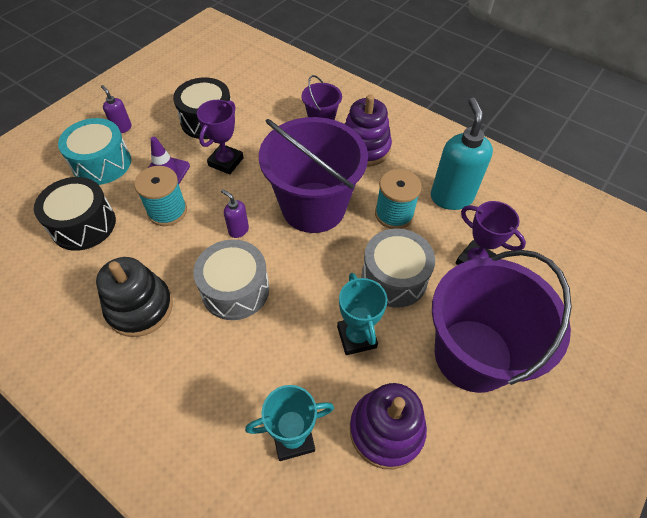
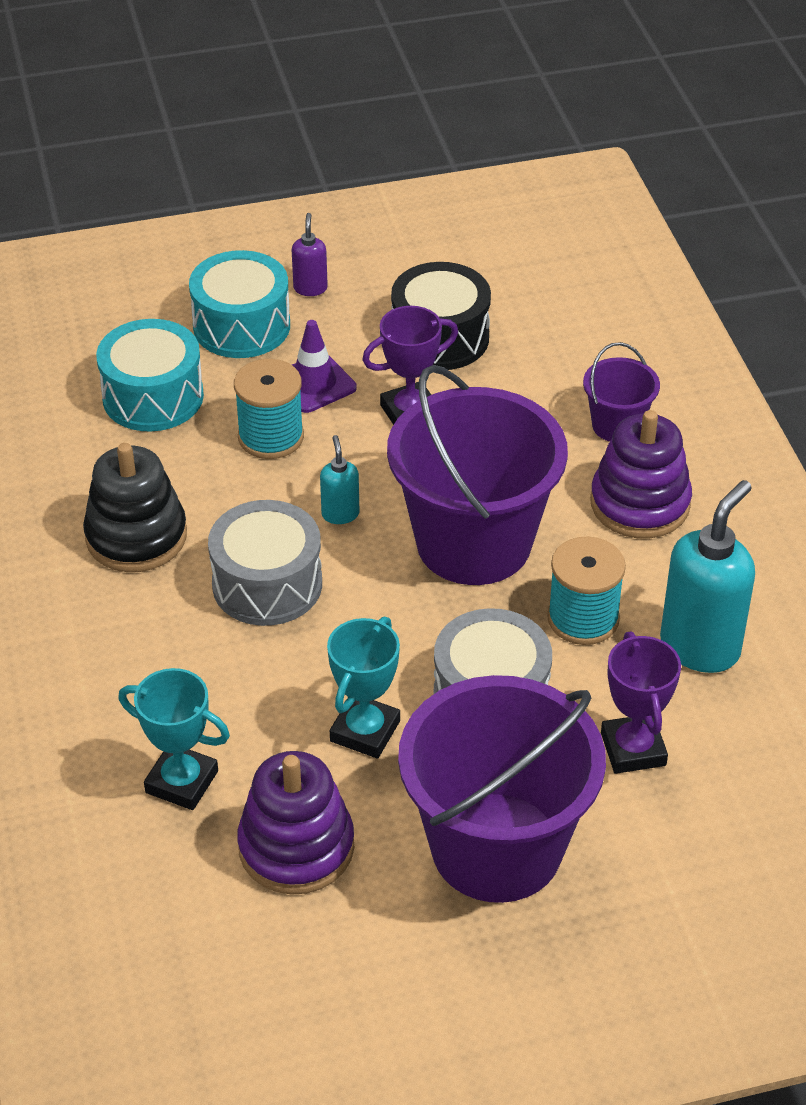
camera: 40 degrees right, 10 degrees down
(83, 225) = (153, 397): black drum -> turquoise drum
(238, 230) = (340, 514): purple soap dispenser -> turquoise soap dispenser

